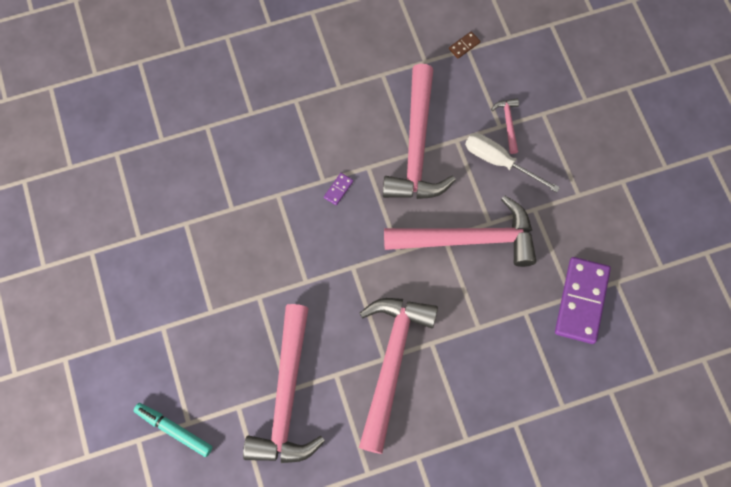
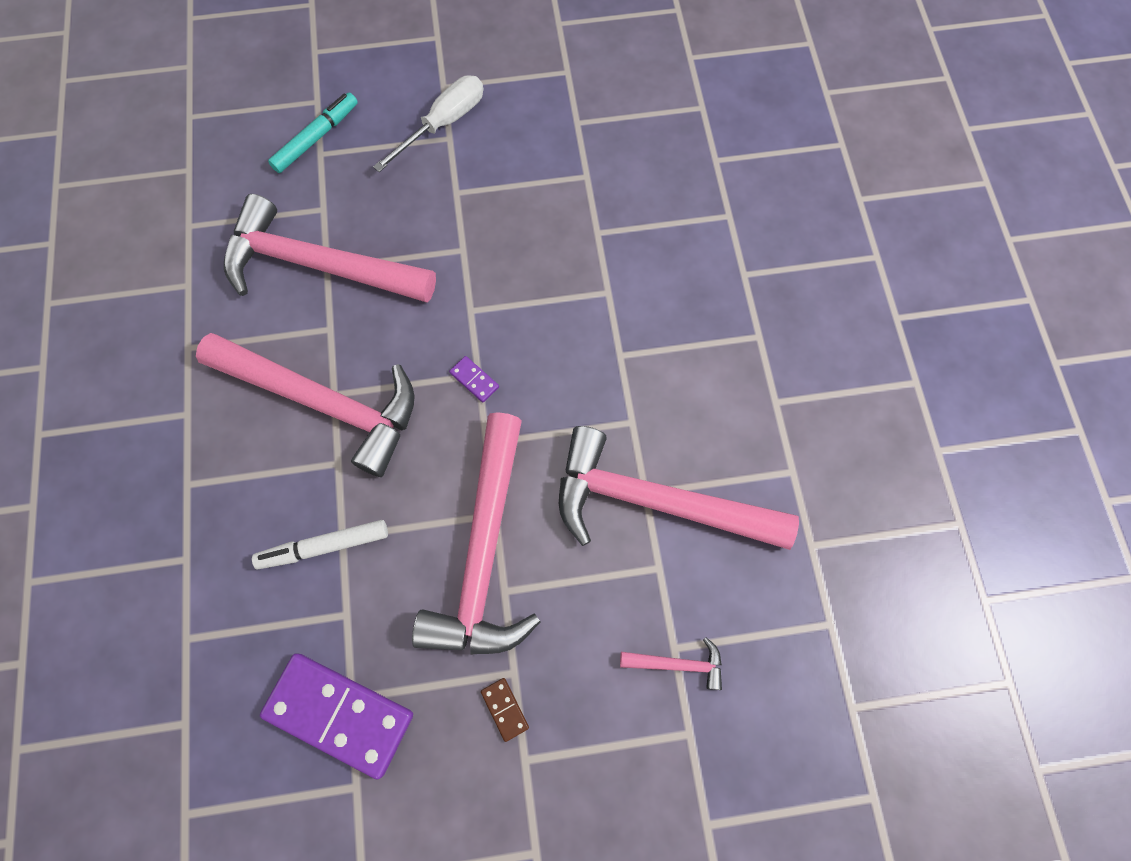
camera: 100 degrees right, 0 degrees up
(338, 189) = (602, 374): purple domino -> purple domino (474, 380)
(464, 45) = (837, 619): brown domino -> brown domino (505, 709)
(487, 336) = (324, 547): none -> white marker
(499, 161) = (609, 632): white screwdriver -> white screwdriver (443, 124)

